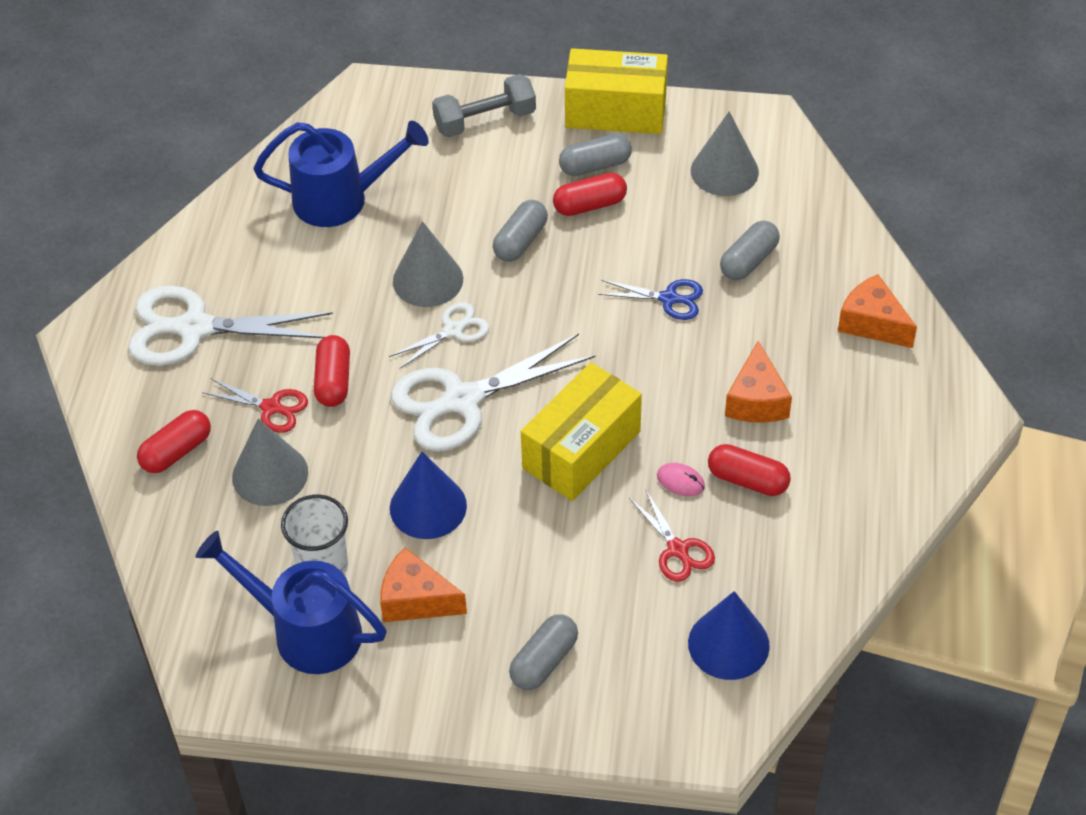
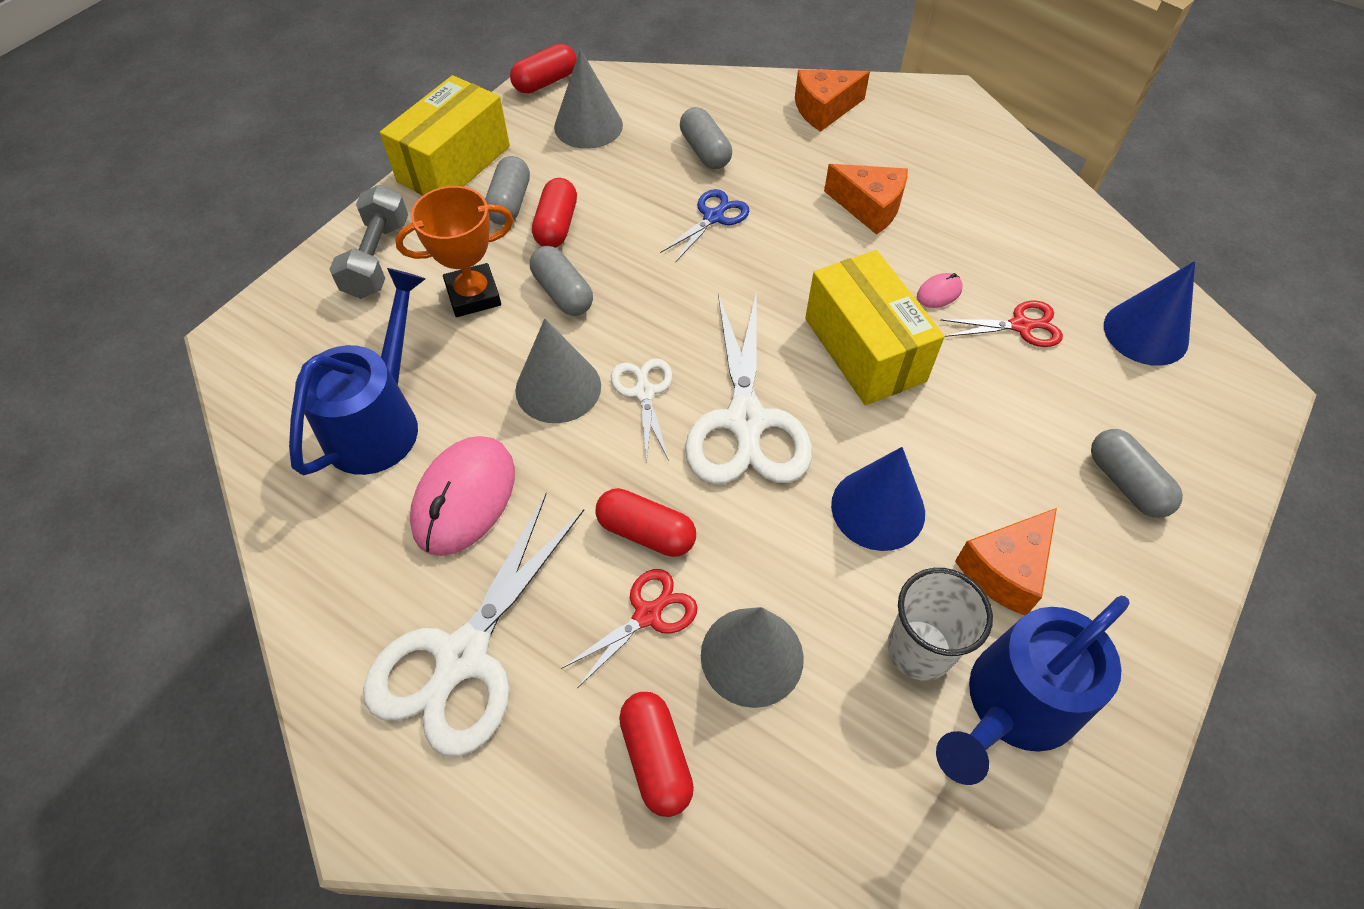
camera: 65 degrees left, 5 degrees up
(306, 273) = (464, 498): none -> pink mouse
(484, 191) = (473, 295): none -> orange trophy
(747, 480) = (959, 248): red capsule -> red capsule (545, 82)

